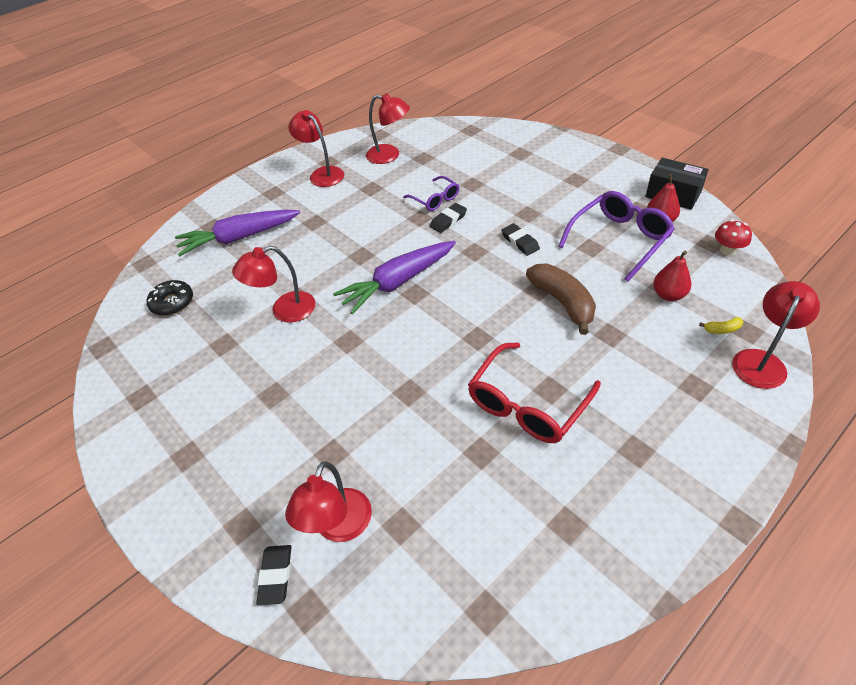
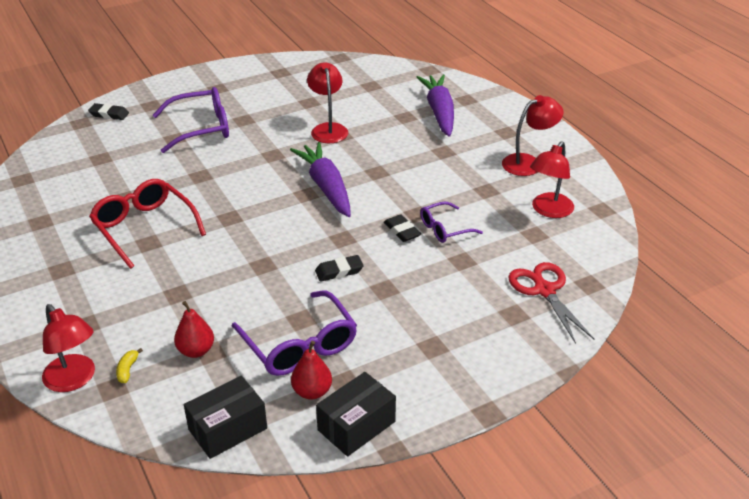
camera: 100 degrees right, 10 degrees down
(172, 303) = (370, 82): black donut -> none
(300, 432) = (201, 128): none -> purple glasses
(339, 527) = (119, 136): red lamp -> none
(487, 145) = (544, 290): none -> red scissors
(563, 302) = (235, 276): brown banana -> none
(727, 250) = (227, 429): red mushroom -> black box

